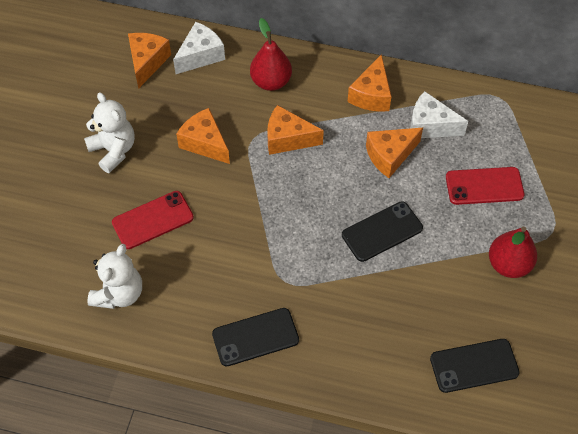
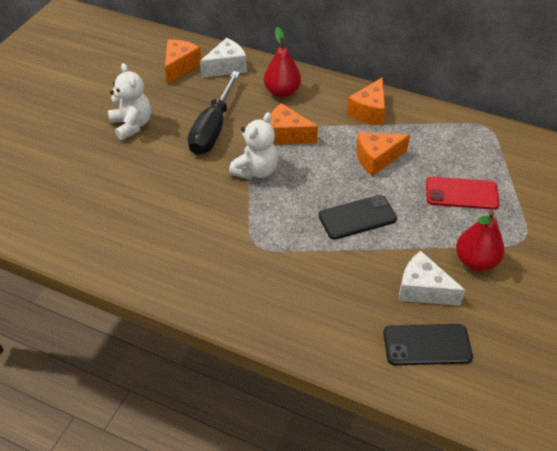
camera: 10 degrees right, 10 degrees down
(119, 293) = (102, 234): white teddy bear -> white teddy bear (256, 170)
(153, 220) = (150, 181): red phone -> none
(205, 143) = (212, 129): orange cheese -> black screwdriver
(255, 337) = (217, 288): black phone -> none
(430, 126) = (418, 140): white cheese -> white cheese (423, 289)

